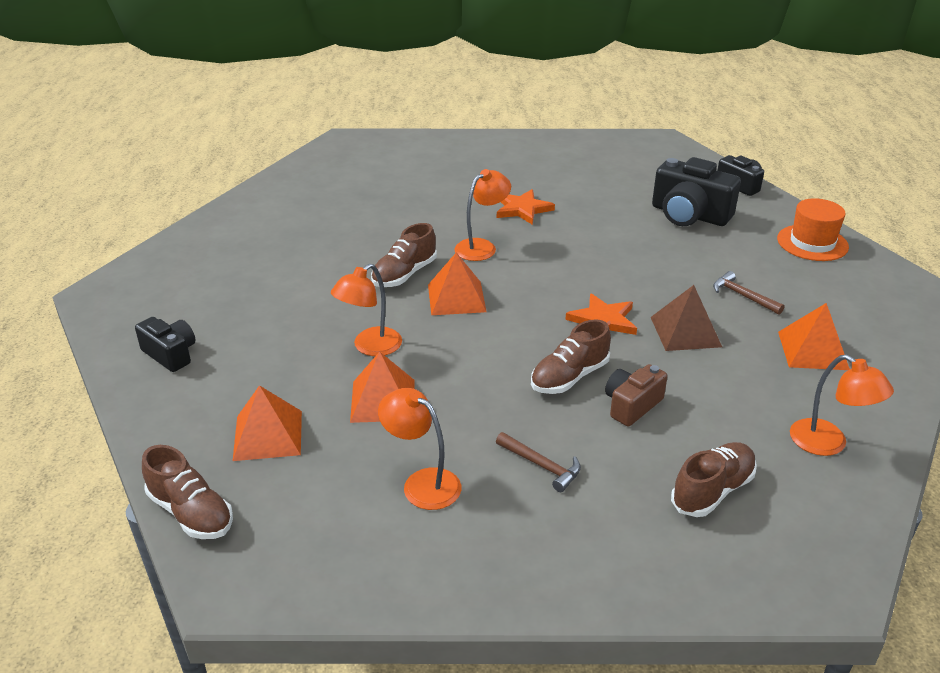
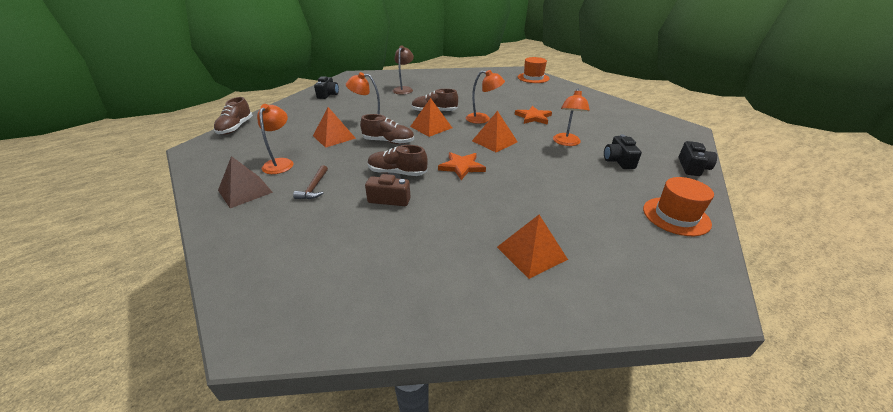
camera: 55 degrees right, 0 degrees up
(268, 267) = (404, 89): none -> brown lamp
(268, 435) = (291, 124): orange pyramid -> orange pyramid (494, 141)
(390, 146) = (533, 78): none -> orange hat
(685, 331) = (485, 195): brown pyramid -> brown pyramid (245, 191)
(689, 215) = (618, 161): black camera -> black camera, size x0.59
(712, 491) = (330, 250): brown shoe -> brown shoe (389, 142)
(743, 296) = (556, 205): brown hammer -> none
(828, 444) = (421, 290): orange lamp -> orange lamp (566, 143)

